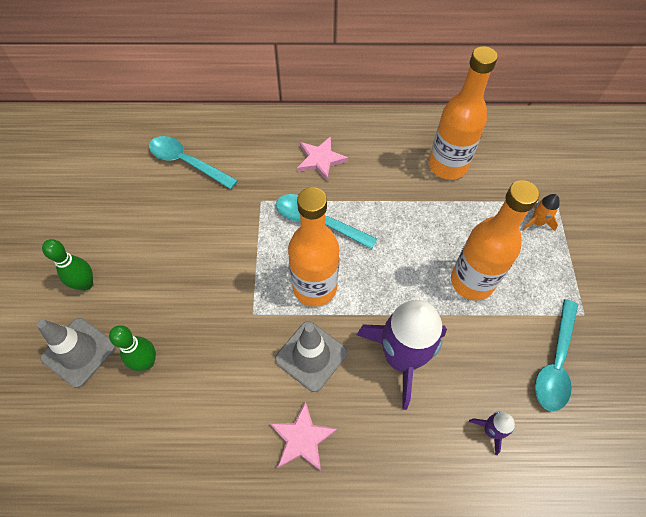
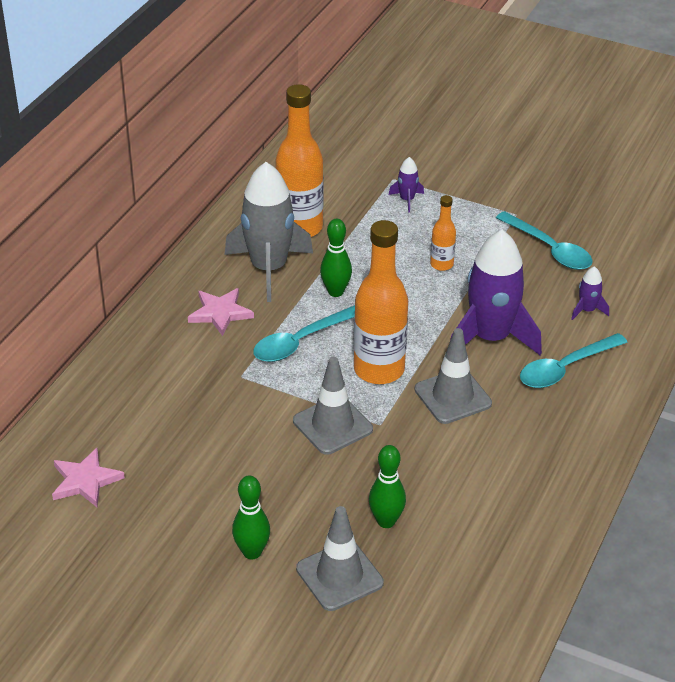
camera: 65 degrees left, 20 degrees down
(187, 162) = (137, 422): turquoise spoon -> turquoise spoon (565, 368)
(236, 281) = (332, 425): none -> grey traffic cone
(302, 438) = (531, 429): pink star -> pink star (85, 481)
(387, 167) = (269, 268): none -> grey rocket
(388, 220) = (335, 292): none -> green bowling pin
(472, 281) = (441, 264): orange bottle -> orange bottle, size x0.50
(537, 222) = (407, 200): orange rocket -> purple rocket

